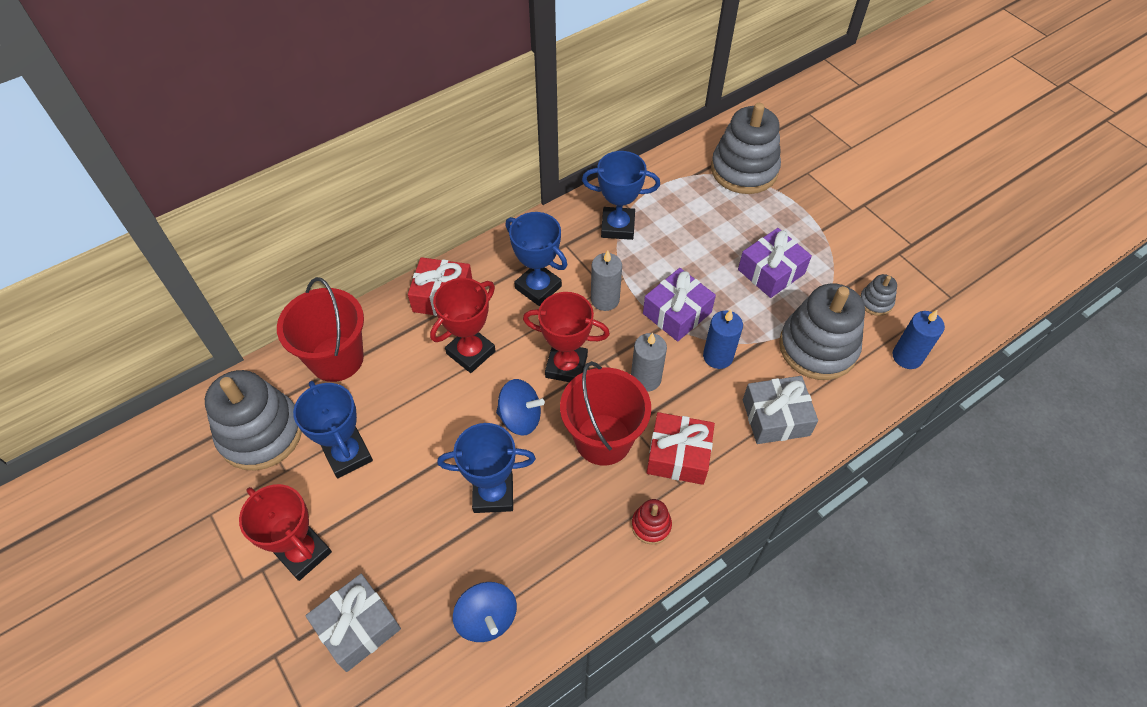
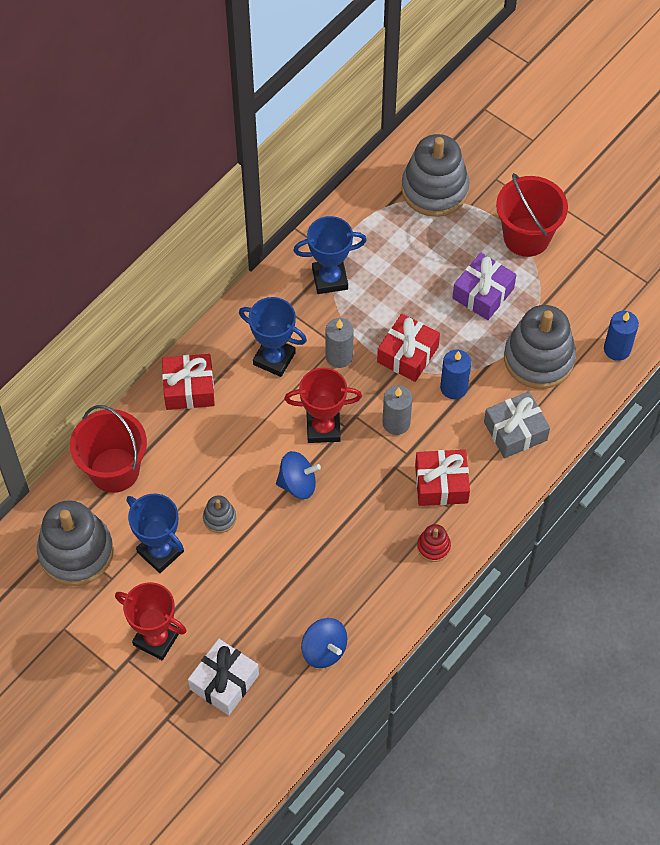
camera: 15 degrees left, 5 degrees up
(358, 627) = (224, 682): grey gift -> white gift
(471, 352) = (234, 435): red trophy -> none
(493, 494) = (296, 553): blue trophy -> none
(603, 439) = (374, 485): red bucket -> red bucket (526, 237)
(677, 313) = (408, 354): purple gift -> red gift
(875, 302) = (582, 302): grey stacking toy -> grey stacking toy (219, 518)

